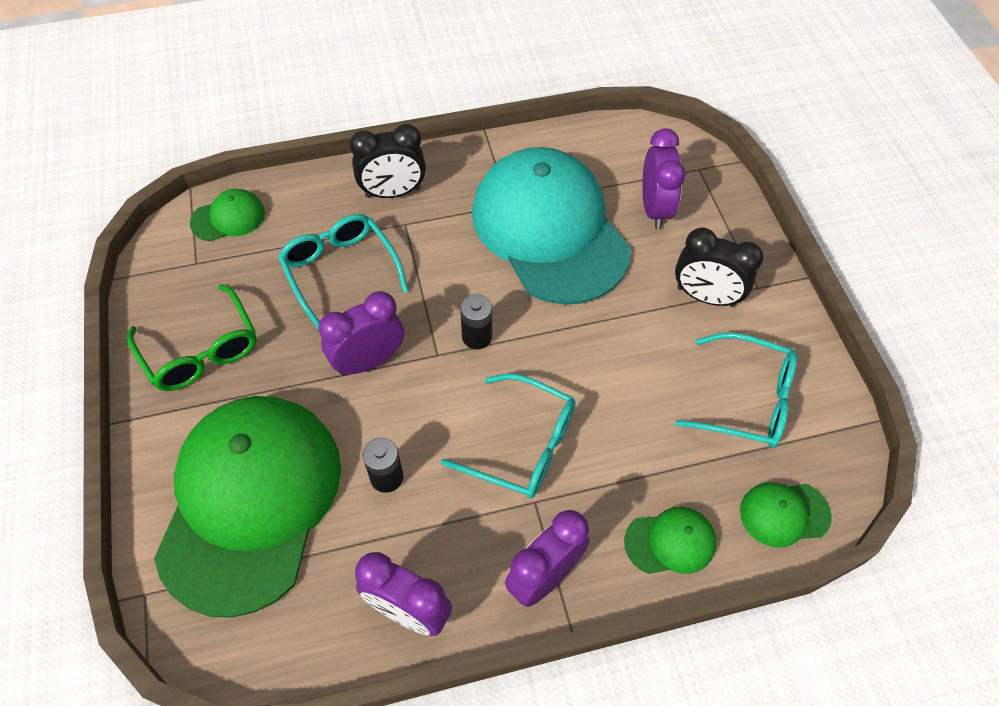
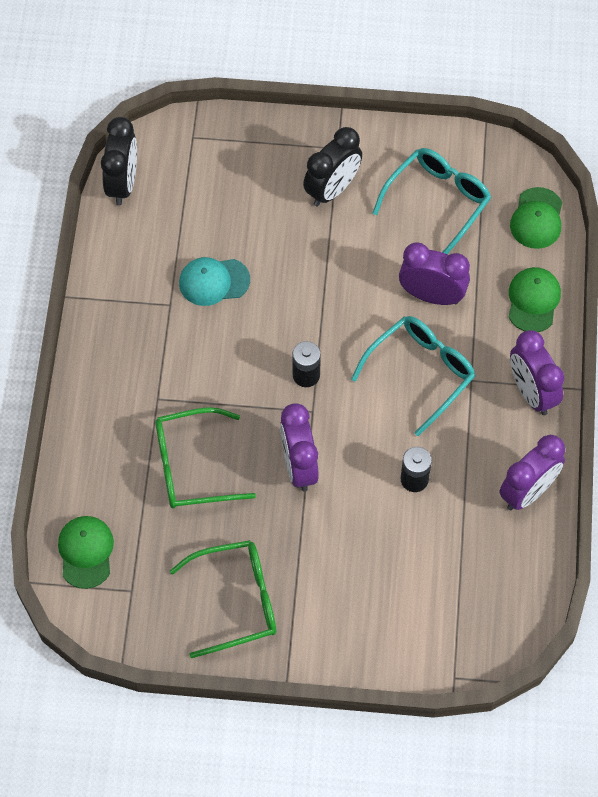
camera: 70 degrees left, 5 degrees up
(250, 501) = (401, 585): green cap -> none
(340, 271) = (192, 466): turquoise glasses -> green glasses
(393, 192) = (114, 399): black clock -> black clock (123, 183)
(549, 230) = (214, 281): turquoise cap -> turquoise cap, size x0.40
(654, 209) = (224, 190): purple clock -> purple clock (432, 295)

